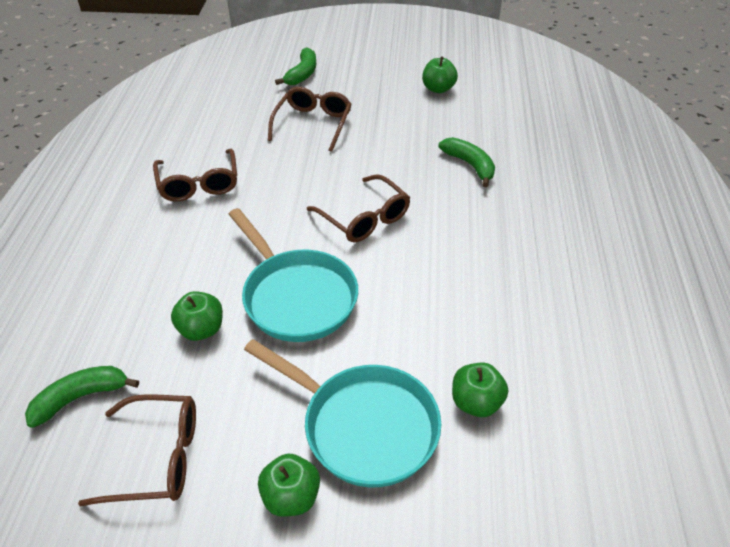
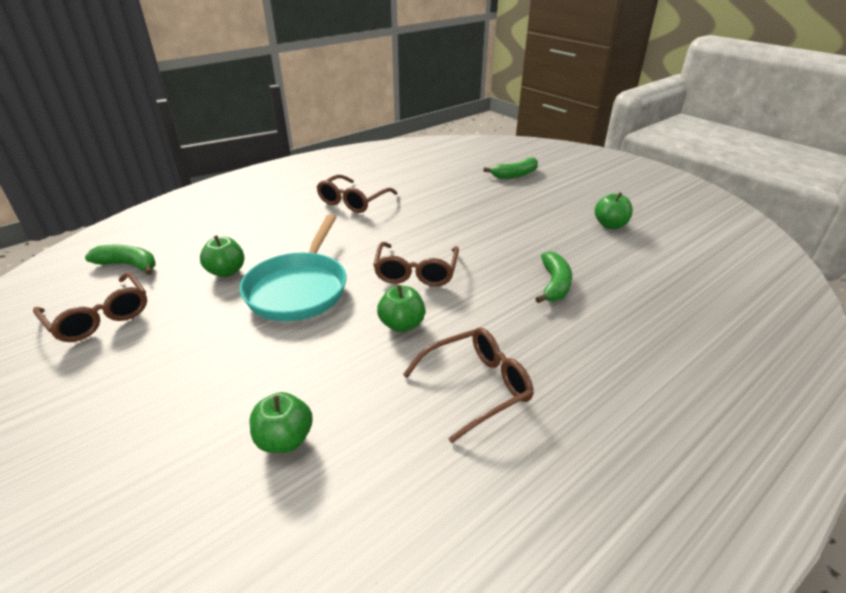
camera: 45 degrees right, 10 degrees down
(291, 497) = (102, 392): green apple -> green apple (402, 325)
(313, 124) = (475, 204): brown glasses -> brown glasses (476, 387)
(363, 426) = (201, 389): turquoise pan -> none

